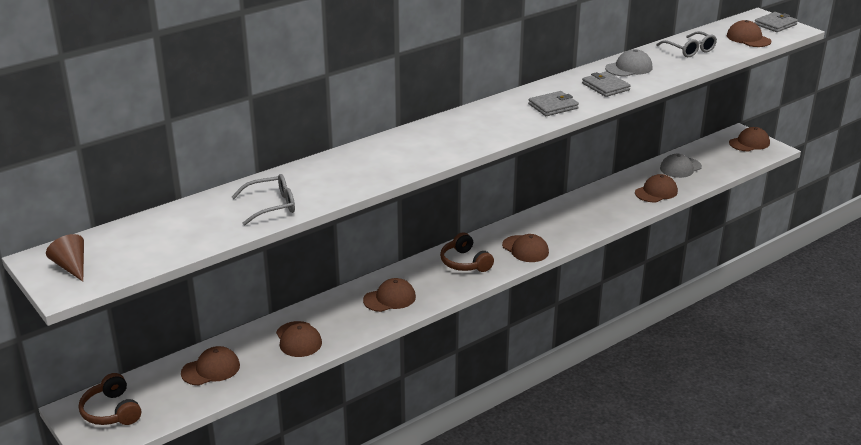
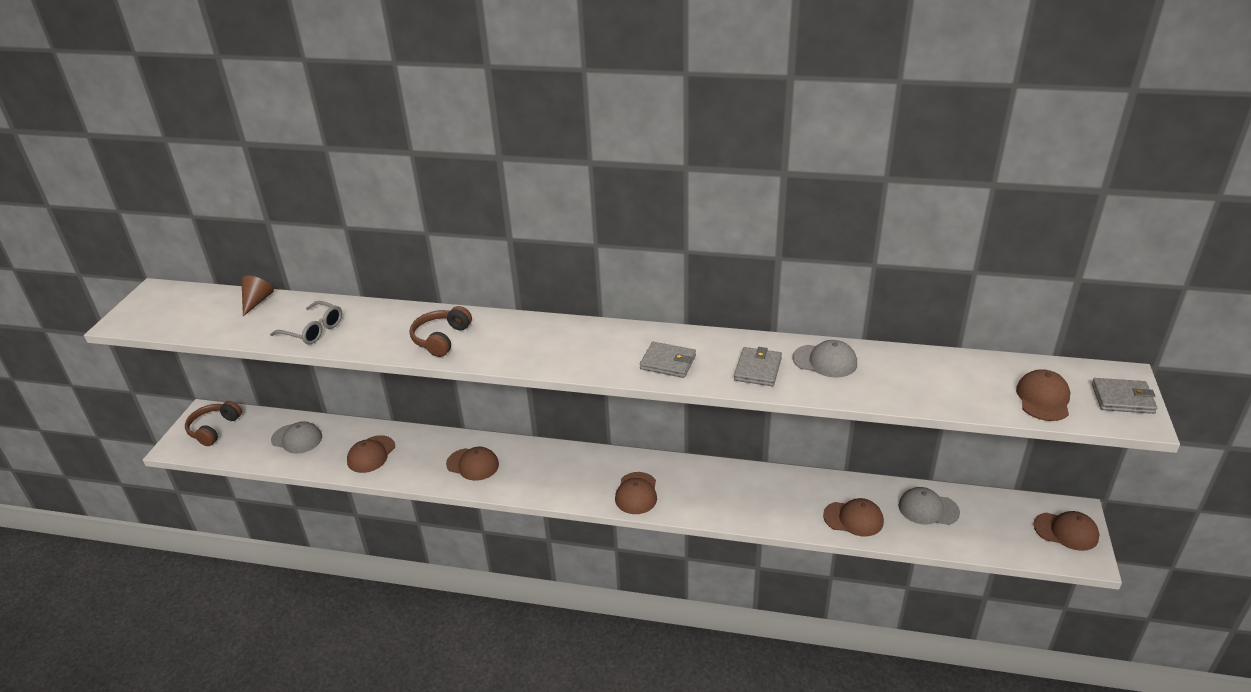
camera: 50 degrees right, 5 degrees up
(71, 267) = (153, 307): brown cone -> brown cone (257, 301)
(211, 369) = (297, 439): brown cap -> grey cap
(465, 262) = (572, 472): brown headphones -> brown headphones (441, 339)
(689, 50) = (936, 375): grey glasses -> none

